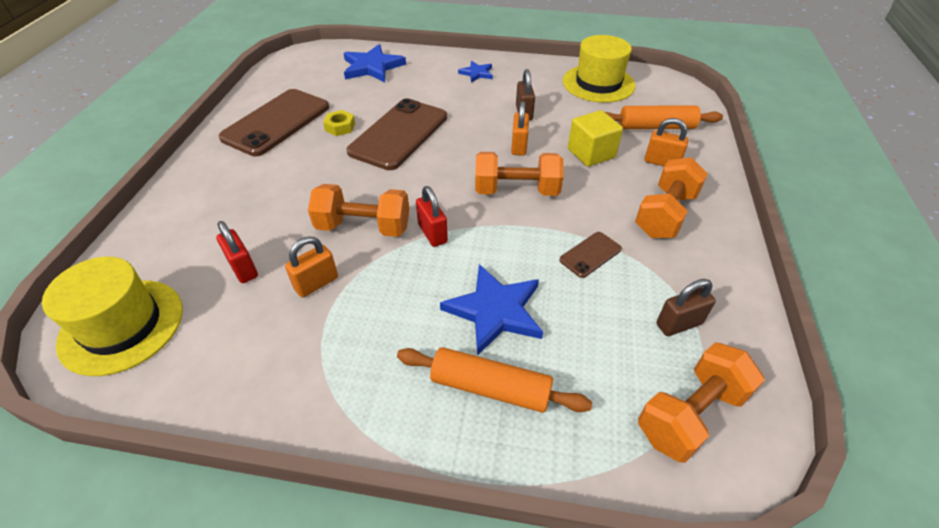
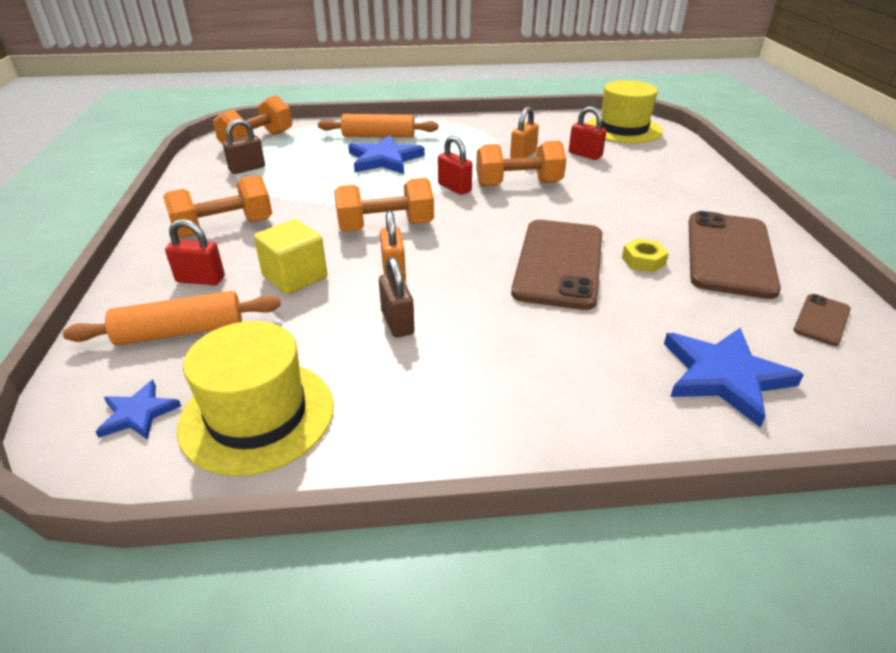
camera: 165 degrees right, 10 degrees down
(477, 73) = (514, 398): blue star -> blue star (138, 414)
(590, 254) = (309, 193): brown phone -> brown phone (821, 320)
(661, 162) = (200, 279): orange padlock -> red padlock
(665, 214) = (224, 228): orange dumbbell -> orange dumbbell turned 45 degrees clockwise

